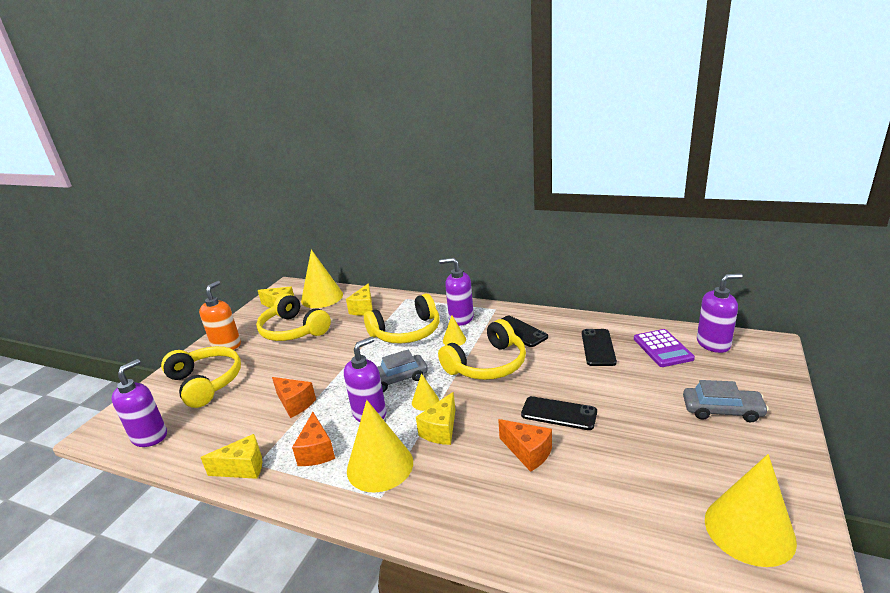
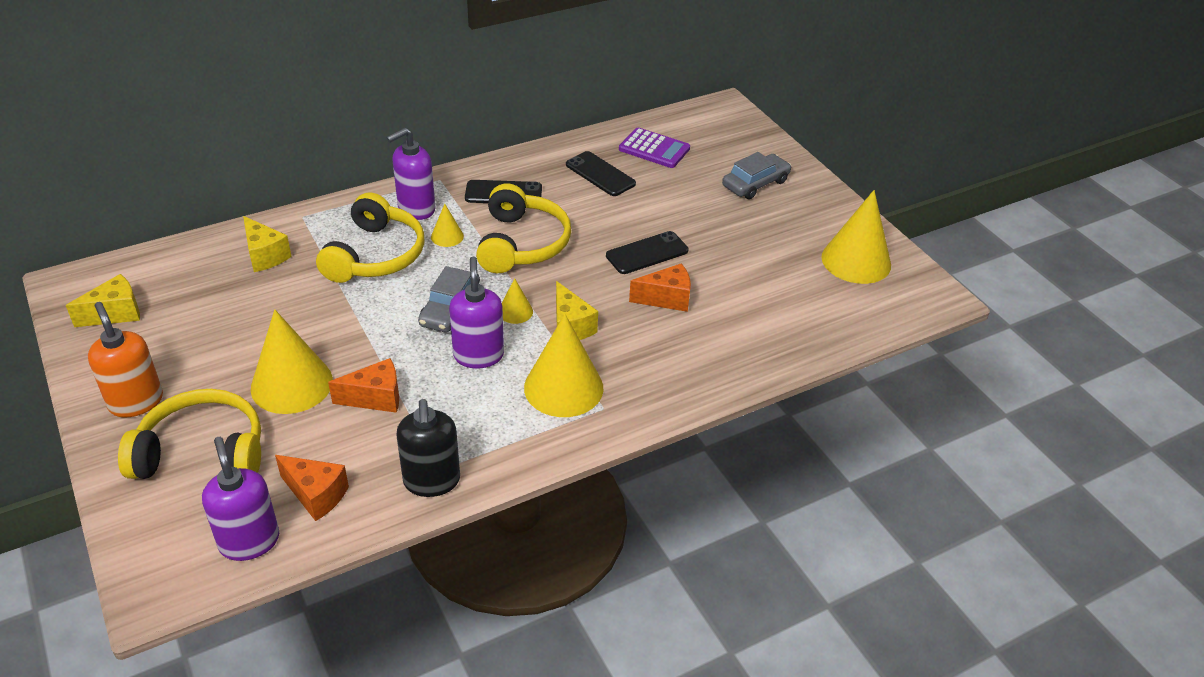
camera: 55 degrees left, 15 degrees up
(243, 468) = (432, 481): yellow cheese -> black soap dispenser
(293, 330) = (207, 331): yellow headphones -> none
(316, 451) = (483, 418): orange cheese -> orange cheese (316, 495)
(322, 297) = (167, 271): yellow cone -> yellow cone (291, 384)
(713, 344) = (687, 125): purple soap dispenser -> none

